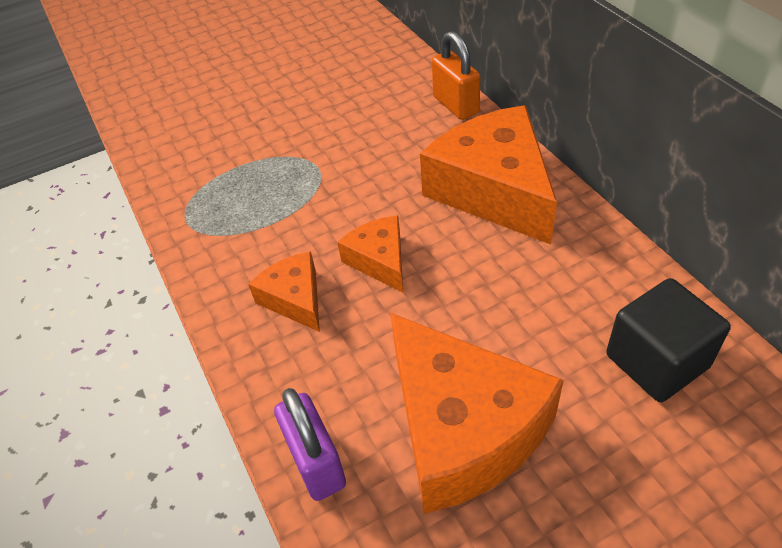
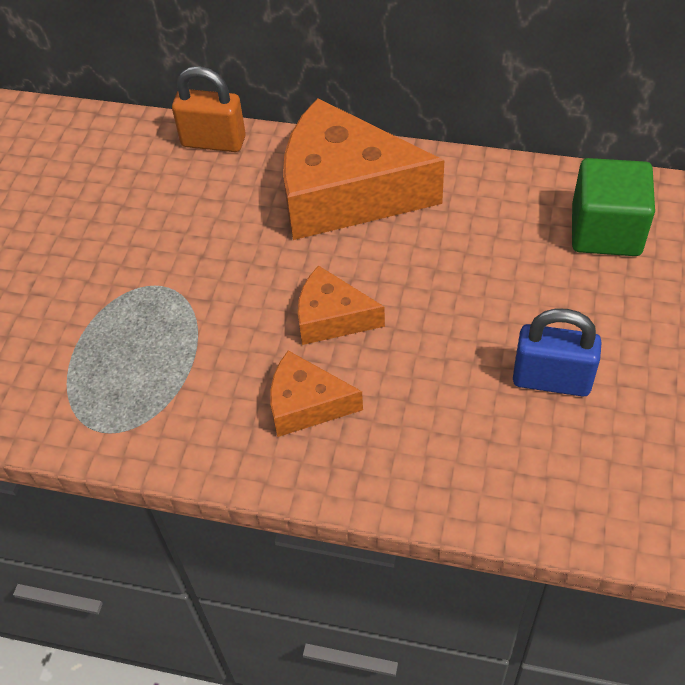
camera: 50 degrees left, 5 degrees up
(316, 462) = (491, 494): purple padlock -> none
(462, 428) = (551, 379): orange cheese -> blue padlock
(656, 361) = (606, 231): black cube -> green cube

